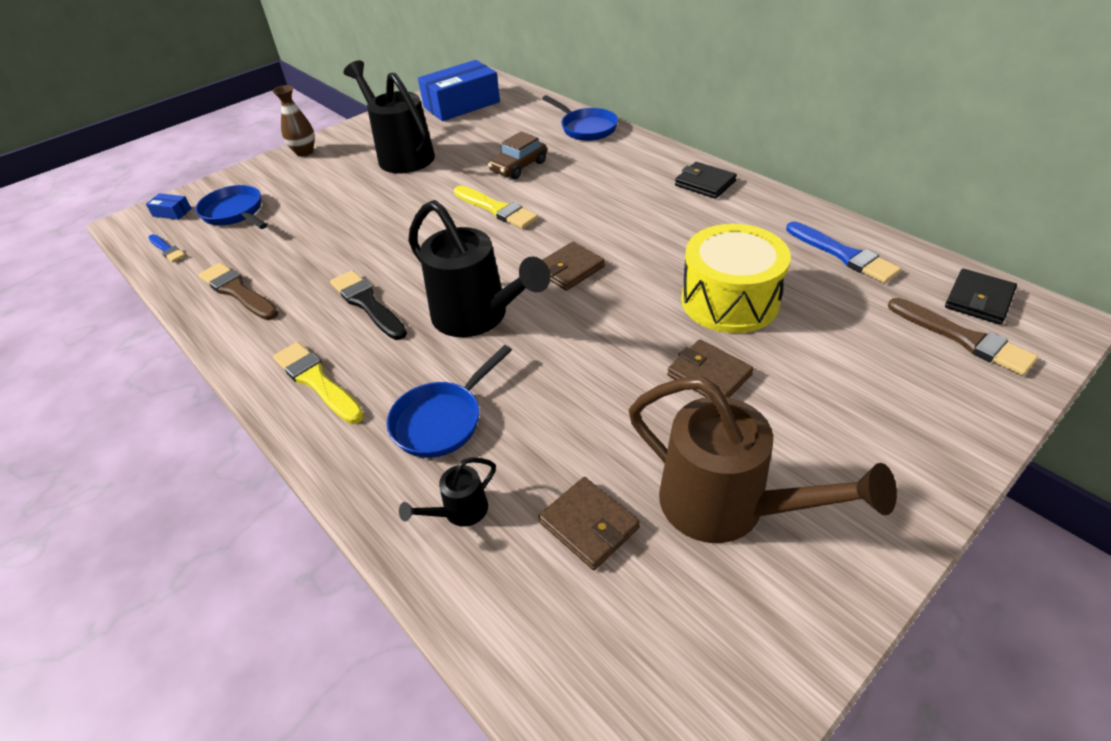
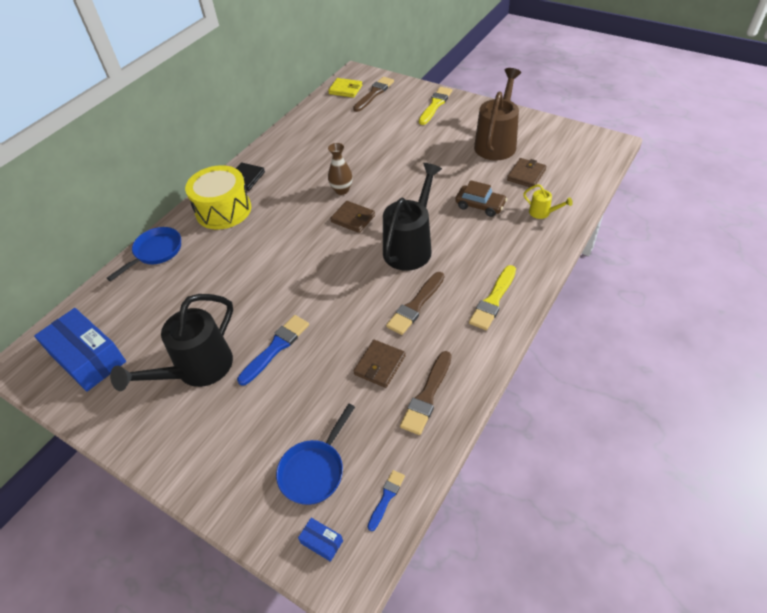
camera: 105 degrees left, 5 degrees up
(172, 212) = (321, 542): blue box -> blue box turned 60 degrees counterclockwise
(304, 152) = (186, 468): brown vase -> brown vase (342, 190)
(367, 304) = (415, 305): black brush -> brown brush
(442, 420) = (495, 235): blue pan -> none
(459, 512) = (542, 213): black watering can -> yellow watering can
(497, 209) = (287, 272): yellow brush -> yellow brush (435, 105)
(518, 166) = (221, 277): brown car -> brown car (480, 205)
(709, 375) = (424, 156): brown wallet -> brown wallet (379, 365)
(729, 300) = (366, 156): yellow drum -> yellow drum (223, 210)
(843, 255) = (317, 124): blue brush -> blue brush (276, 347)
(978, 300) = (345, 90): black wallet -> yellow wallet

